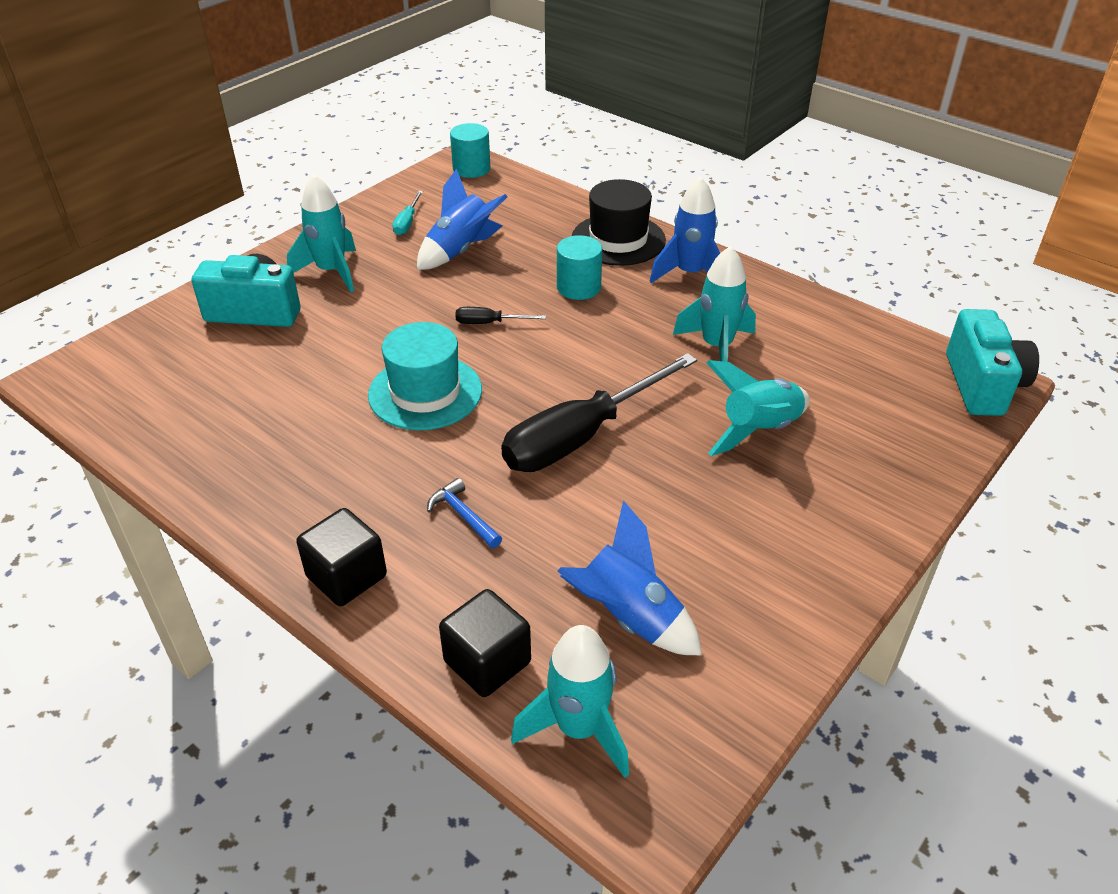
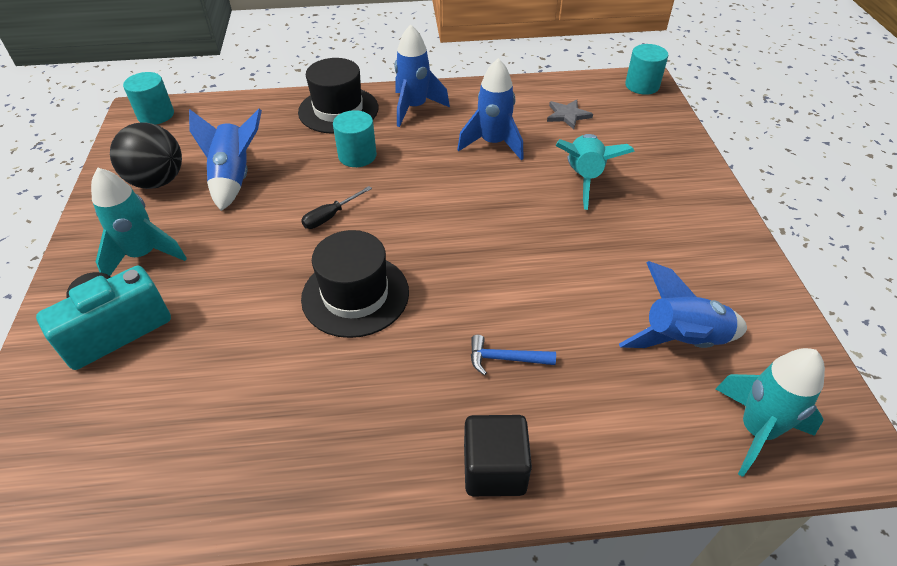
camera: 45 degrees left, 5 degrees up
(407, 223) = (158, 181): turquoise screwdriver -> black ball
(425, 392) = (355, 295): turquoise hat -> black hat
(487, 662) = (657, 440): black cube -> none
(581, 436) = (498, 251): black screwdriver -> none
(716, 347) = (493, 144): turquoise rocket -> blue rocket
(838, 365) = (567, 115): none -> grey star
(982, 385) = (642, 85): turquoise camera -> turquoise cylinder

